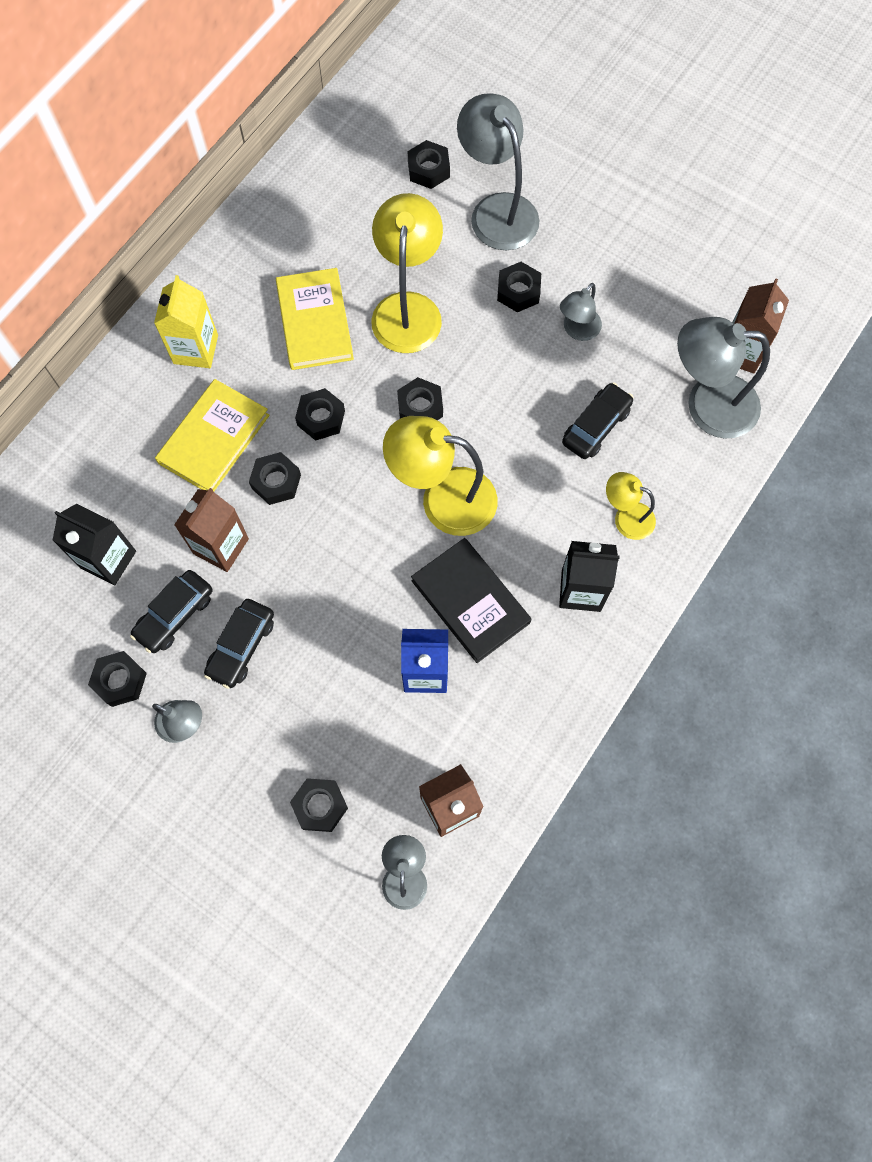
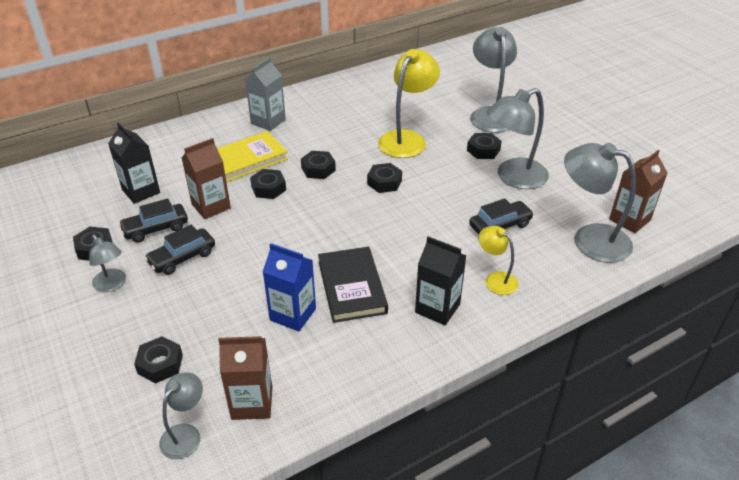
camera: 25 degrees right, 30 degrees down
(195, 349) = (268, 121): yellow carton -> grey carton
(315, 322) = (346, 129): yellow book -> none
(428, 169) = (458, 89): black nut -> none
(443, 499) = (369, 229): yellow lamp -> none
(577, 330) = (513, 177): grey lamp -> grey lamp, size x1.84

